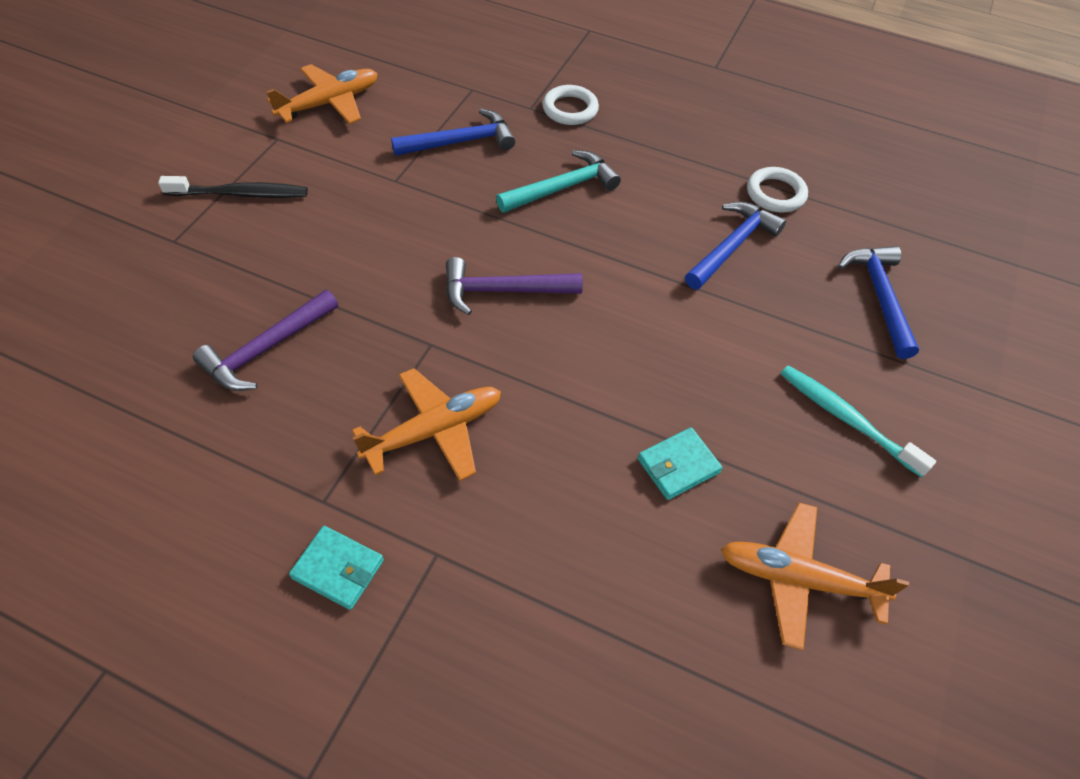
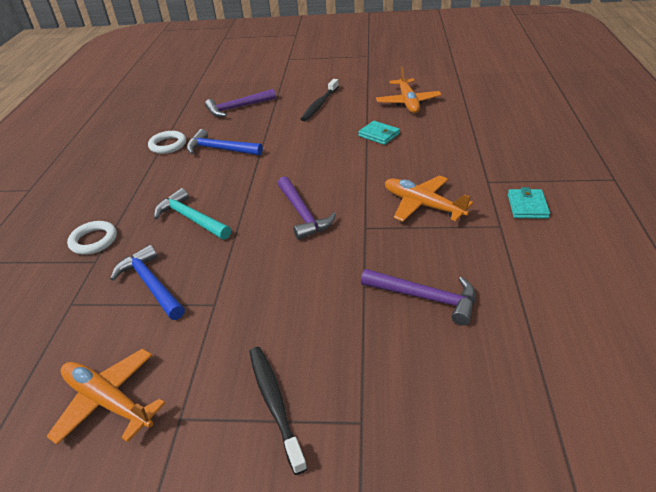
camera: 105 degrees left, 15 degrees down
(846, 419) = (319, 105): turquoise toothbrush -> black toothbrush
(879, 297) = (238, 108): blue hammer -> purple hammer

